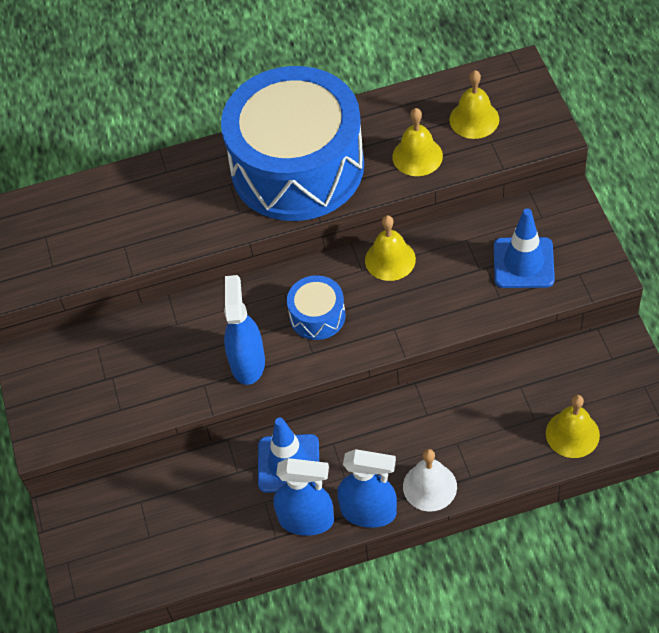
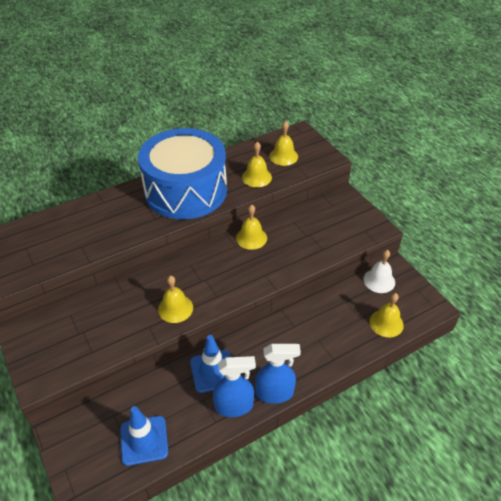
camera: 20 degrees left, 10 degrees down
(247, 362) = (175, 308): blue spray bottle -> yellow bell
(317, 316) = (214, 275): blue drum -> none
(430, 486) = (309, 369): white bell -> white bell (379, 280)
(523, 263) = (331, 229): blue traffic cone -> blue traffic cone (144, 440)

